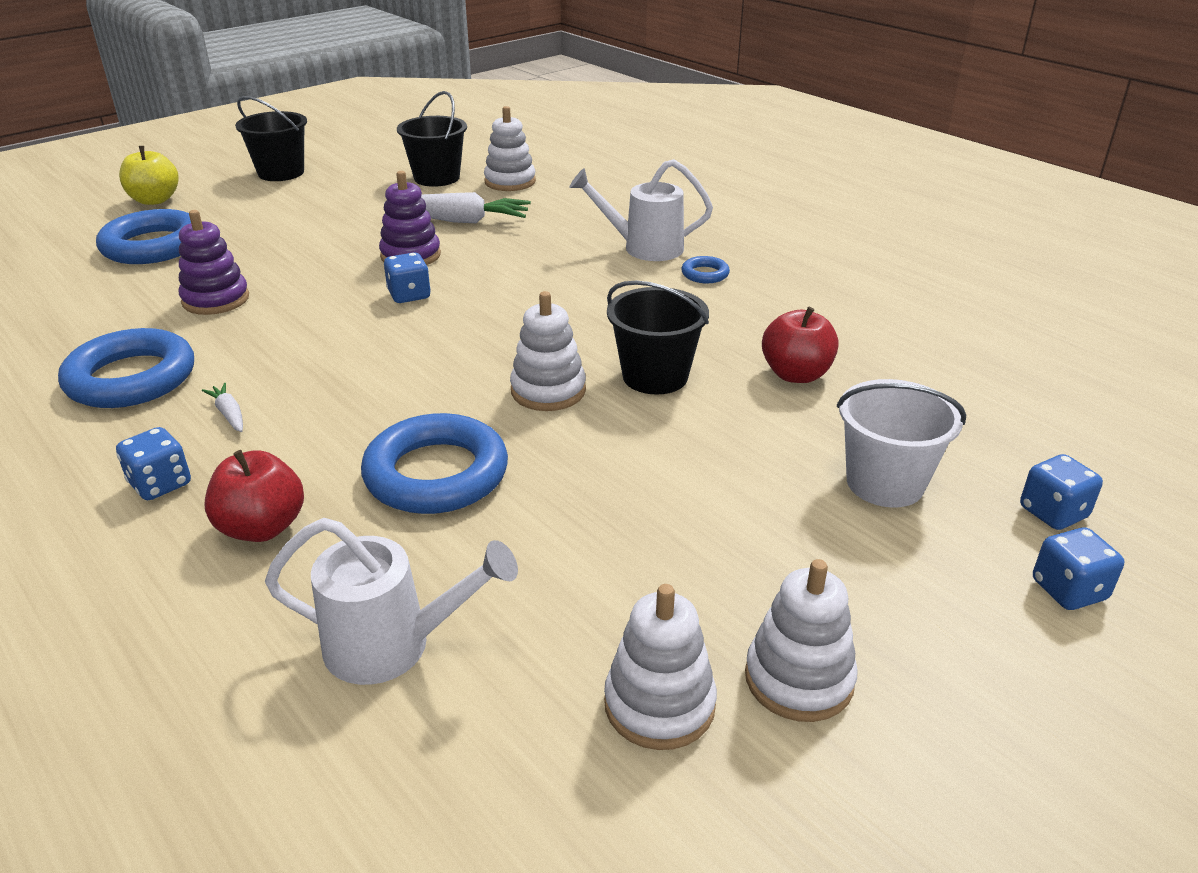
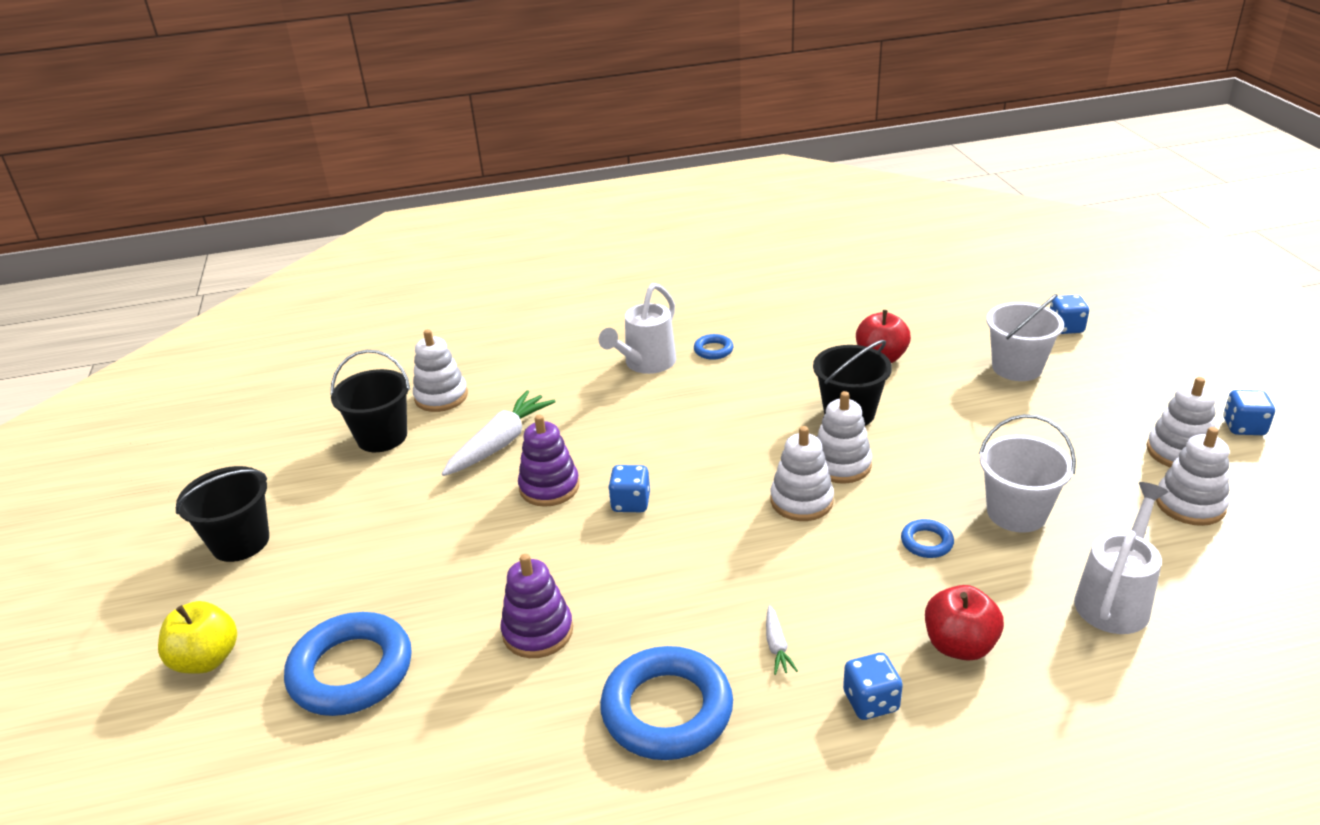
camera: 60 degrees left, 0 degrees up
(229, 414) = (776, 646): white carrot -> white carrot turned 90 degrees counterclockwise
(436, 474) = (926, 542): blue ring -> blue ring, size x0.46
(466, 380) = (801, 501): none -> white stacking toy
(533, 533) = (1016, 513): none -> white bucket
(1068, 590) = (1130, 348): blue dice -> blue dice (1243, 427)

